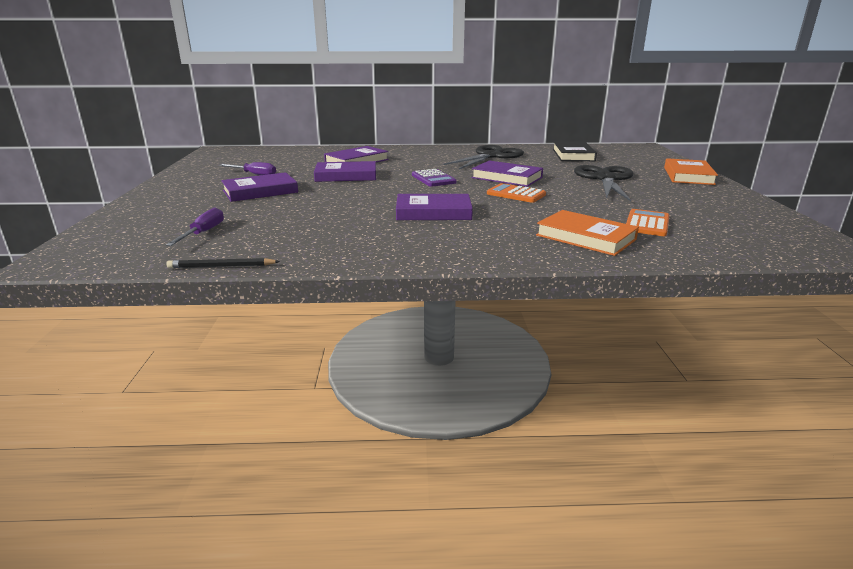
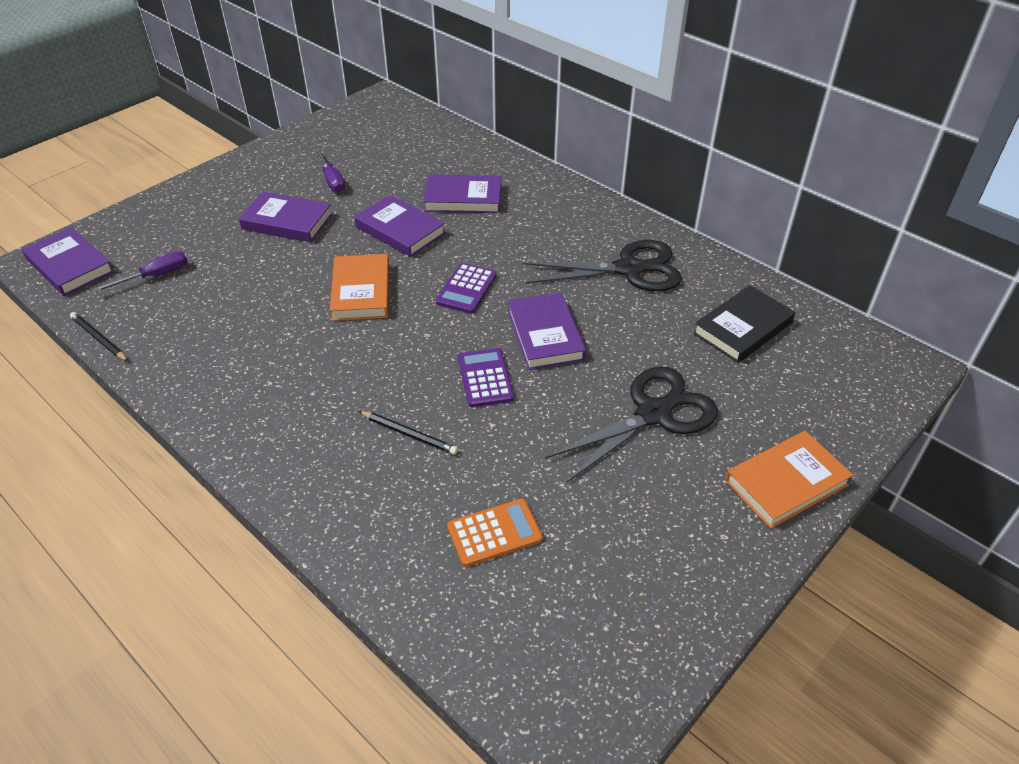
camera: 45 degrees right, 20 degrees up
(433, 212) = (351, 359): purple book -> purple book (70, 266)
(516, 194) = (485, 378): orange calculator -> purple calculator
(530, 218) = (409, 434): none -> black pencil
(585, 237) = (389, 505): orange book -> orange book (361, 291)

